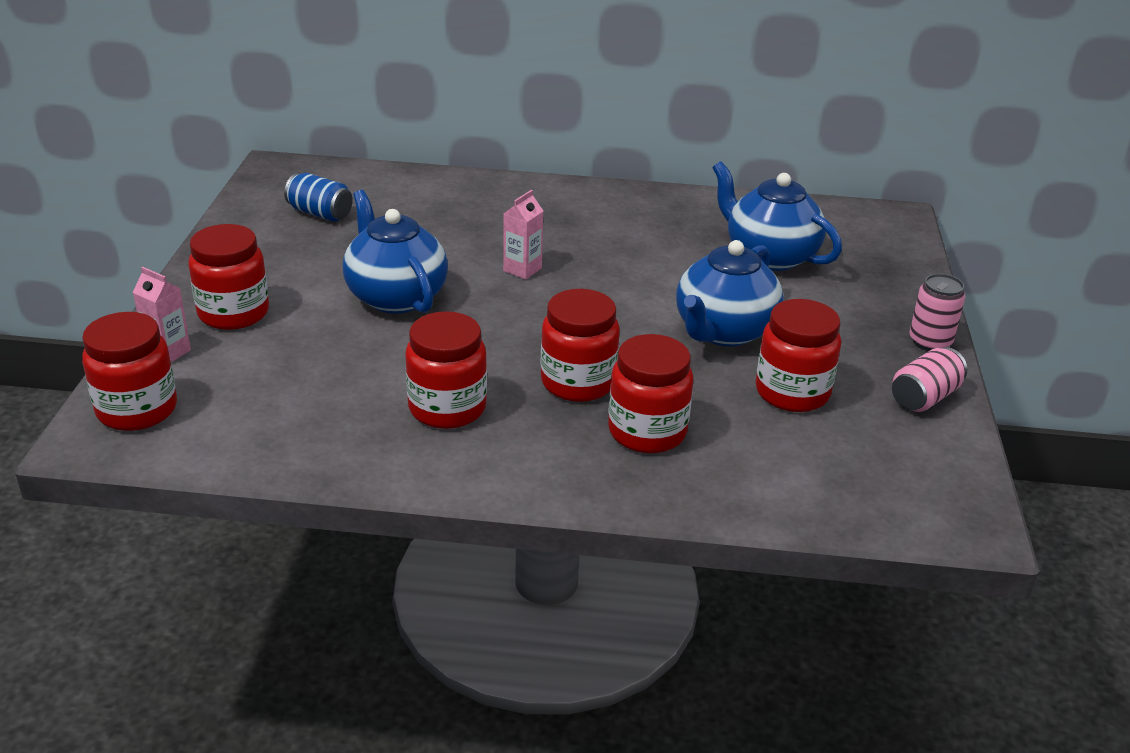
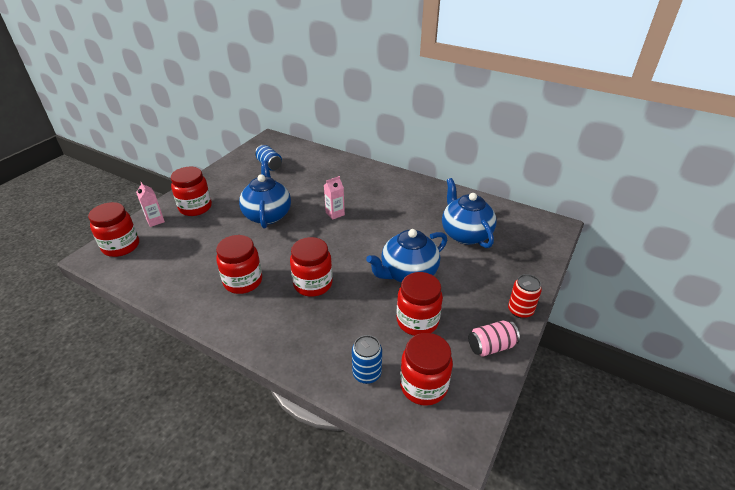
camera: 25 degrees right, 5 degrees up
(647, 432) = (324, 323): red jar -> red jar (423, 386)
(773, 480) = (367, 374): none -> blue can
(930, 342) = (520, 310): pink can -> red can

